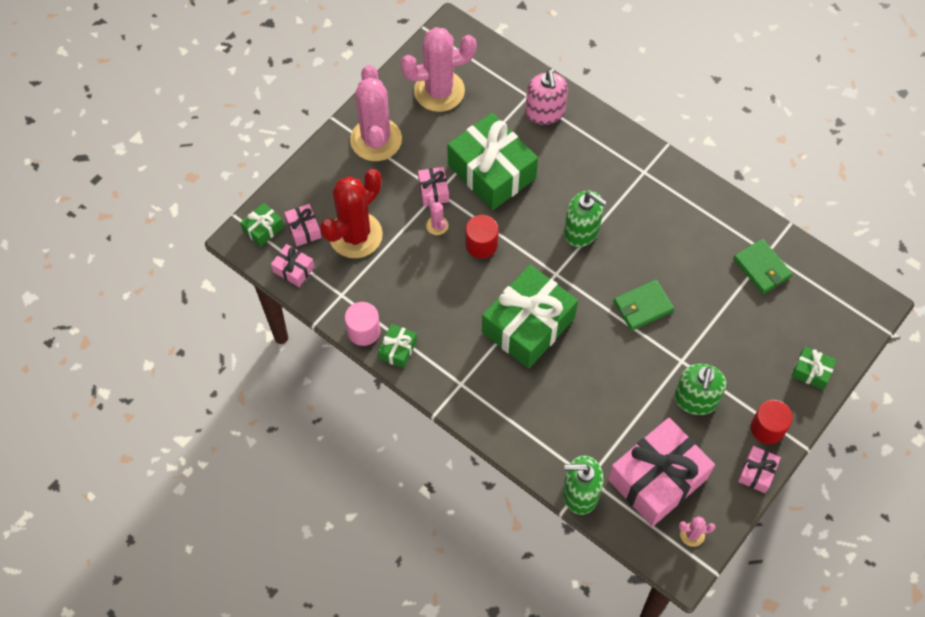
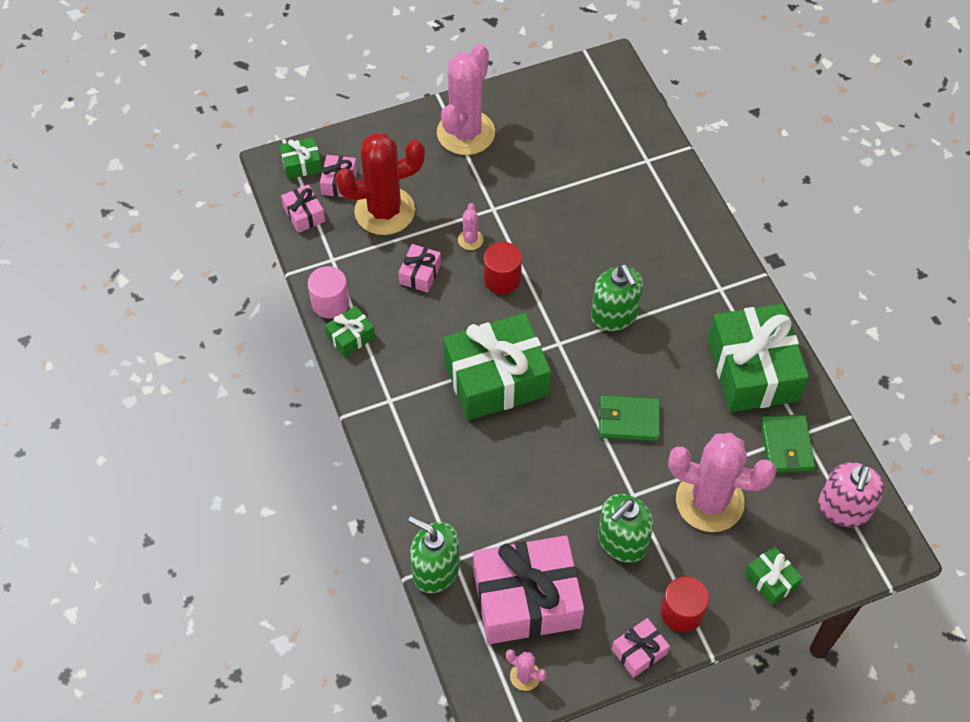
camera: 30 degrees right, 5 degrees down
(433, 190) = (489, 206): pink gift -> pink gift (420, 274)
(439, 91) = (560, 116): pink cactus -> pink cactus (709, 501)
(492, 171) = (560, 215): green gift -> green gift (753, 370)
(545, 112) = (654, 184): pink soap dispenser -> pink soap dispenser (843, 508)

